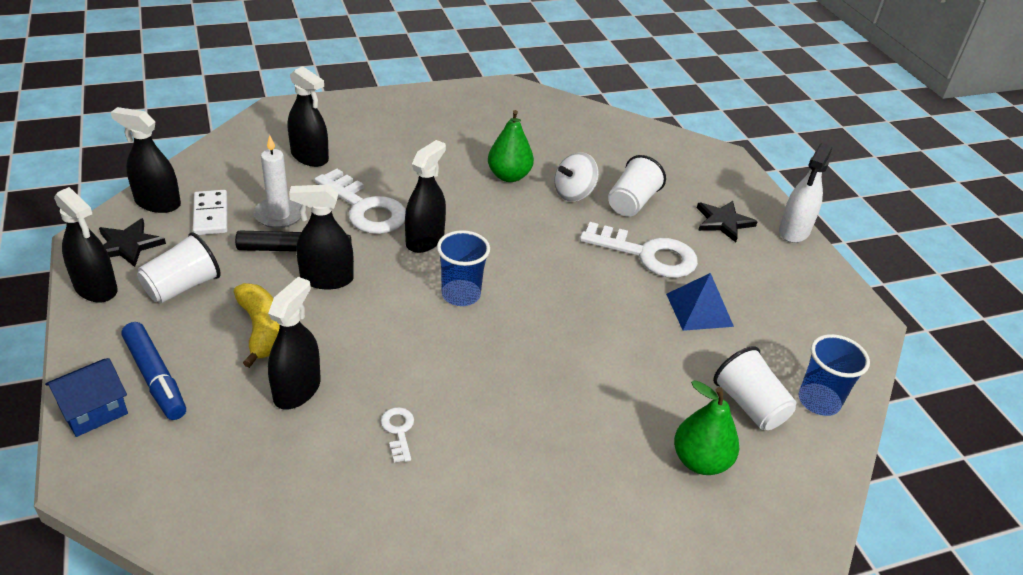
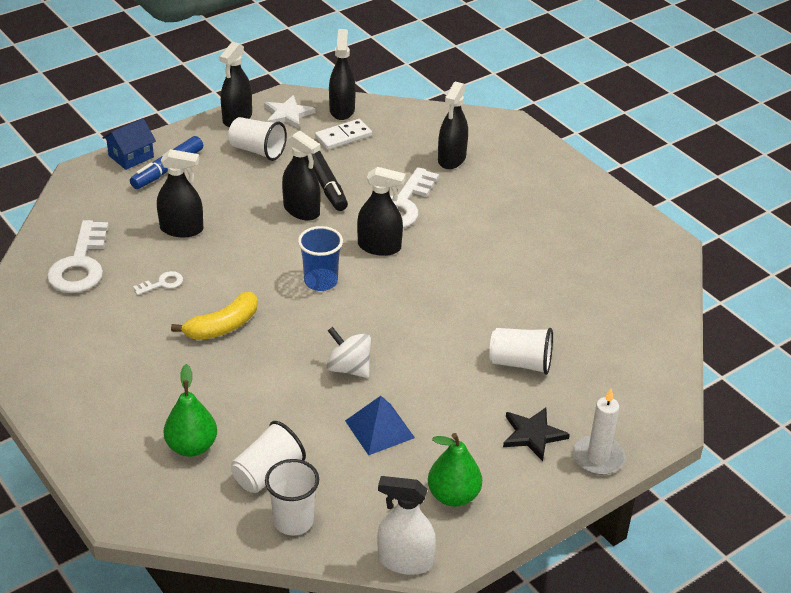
camera: 75 degrees right, 0 degrees up
(93, 410) = (131, 156): blue house -> blue house turned 75 degrees counterclockwise
(128, 245) = (288, 114): black star -> white star
(261, 330) = (232, 197): yellow banana -> yellow banana (222, 326)
(279, 215) = (364, 167): white candle -> white candle (598, 457)
(327, 279) = (301, 210): black spray bottle -> black spray bottle turned 150 degrees clockwise
(509, 176) = (507, 275): green pear -> green pear (453, 496)
(574, 193) = (508, 321): white spinning top -> white spinning top (349, 368)
(647, 254) = (442, 384): white key -> white key (80, 265)
(794, 231) = (554, 494): white spray bottle -> white spray bottle (405, 561)
(818, 401) = (293, 521): blue cup -> white cup

